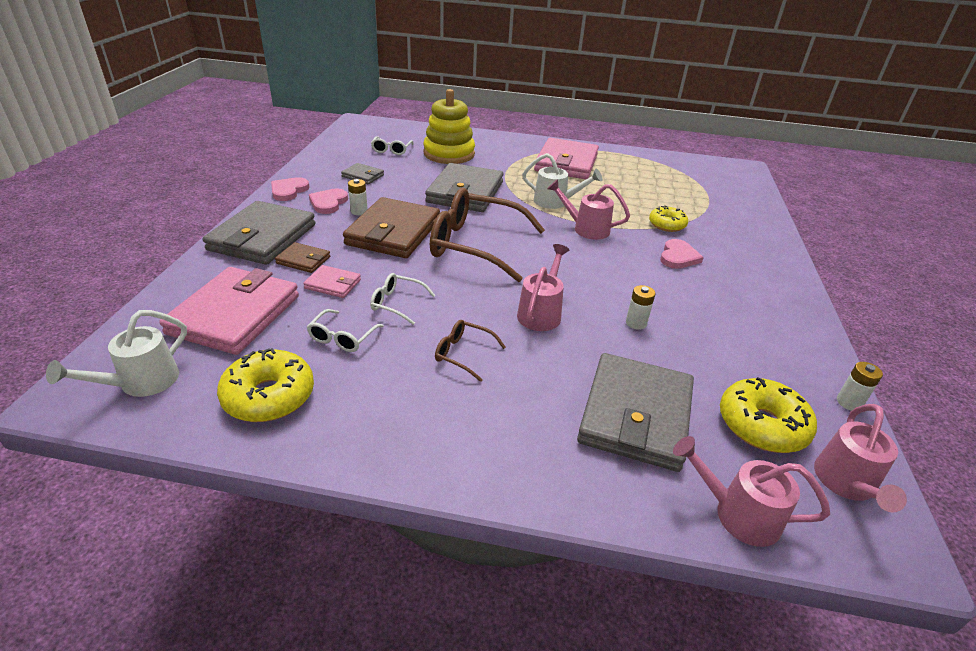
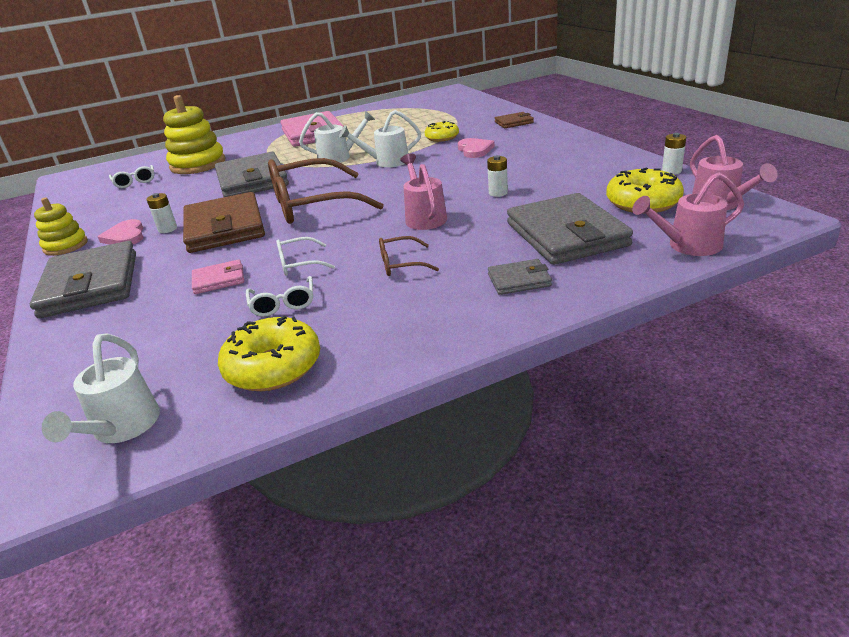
camera: 30 degrees left, 5 degrees down
(235, 314) = (149, 341): pink wallet -> none
(289, 191) = (65, 246): pink heart -> yellow stacking toy
(303, 260) = (162, 279): brown wallet -> brown wallet (514, 122)
(363, 176) = (132, 207): grey wallet -> grey wallet (519, 280)
(586, 229) = (386, 162): pink watering can -> white watering can

